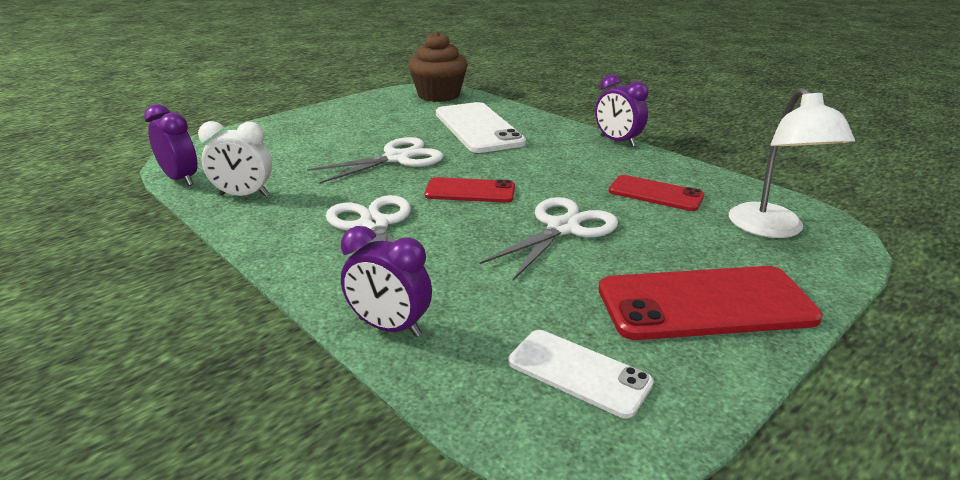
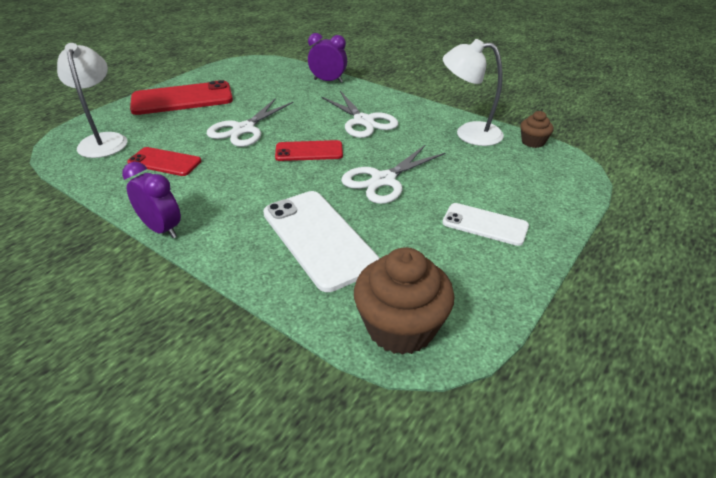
camera: 170 degrees right, 10 degrees up
(181, 179) = (533, 142): purple clock -> brown cupcake
(244, 195) = (469, 133): white clock -> white lamp
(578, 373) = (249, 75): white phone -> white phone (485, 224)

